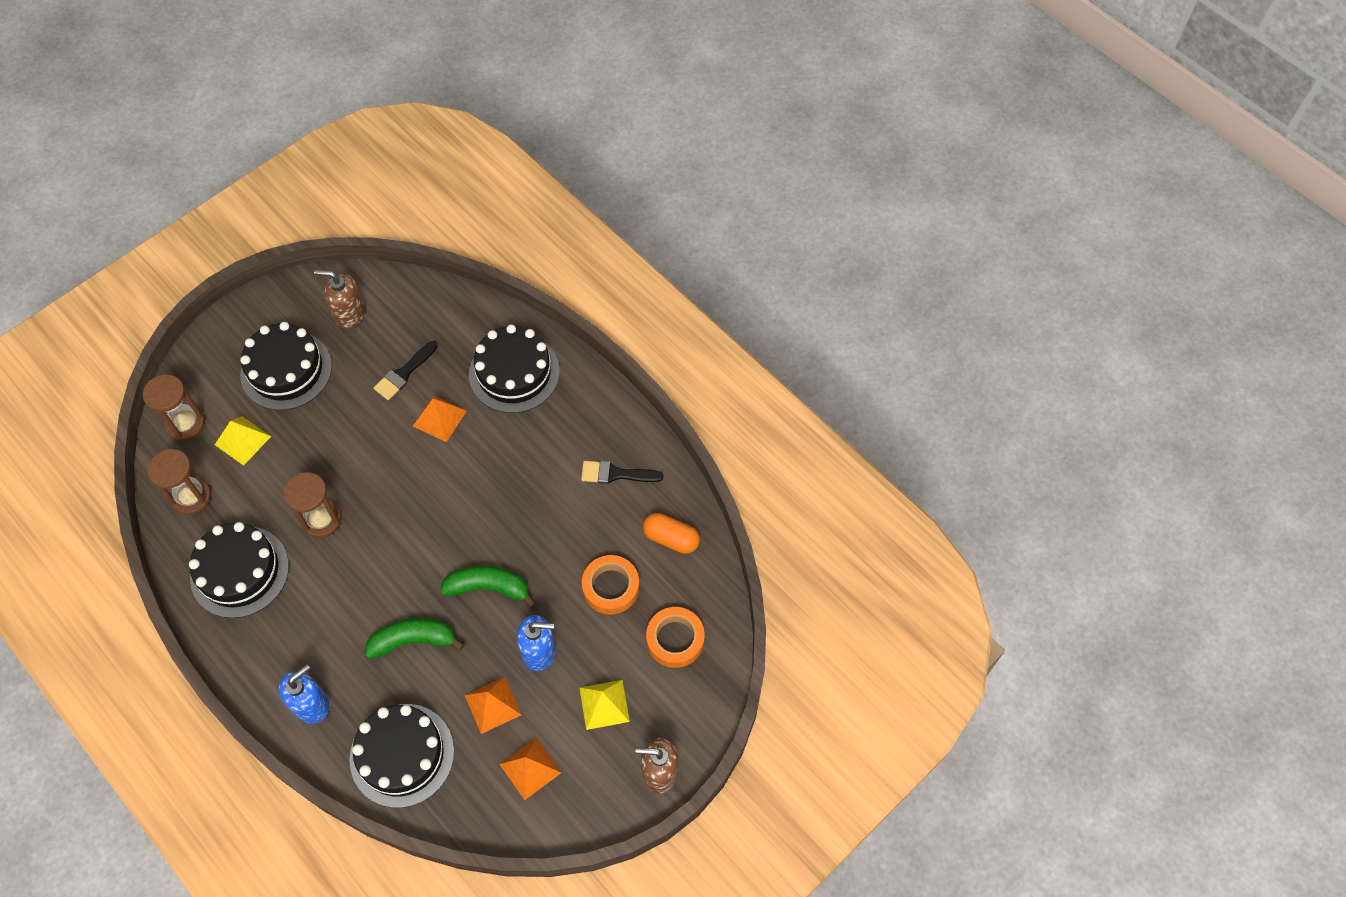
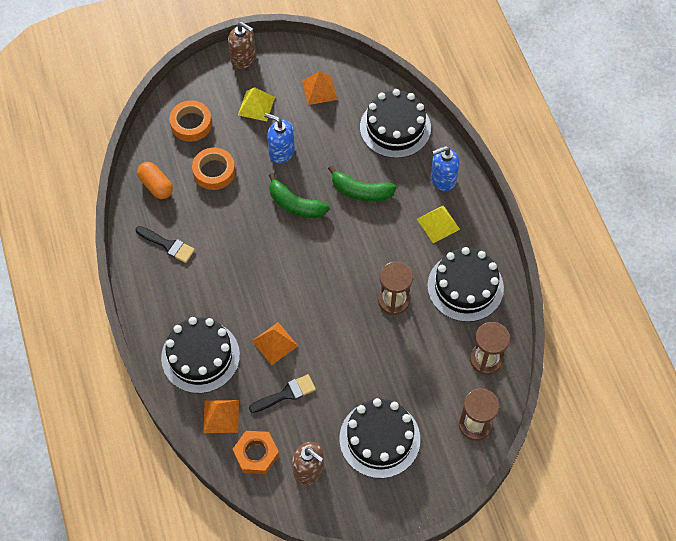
camera: 155 degrees left, 0 degrees up
(243, 440) = (433, 390): yellow pyramid -> yellow pyramid (438, 224)
(410, 307) = (256, 454): none -> orange nut
(492, 705) = (326, 133): orange pyramid -> orange pyramid (221, 416)

